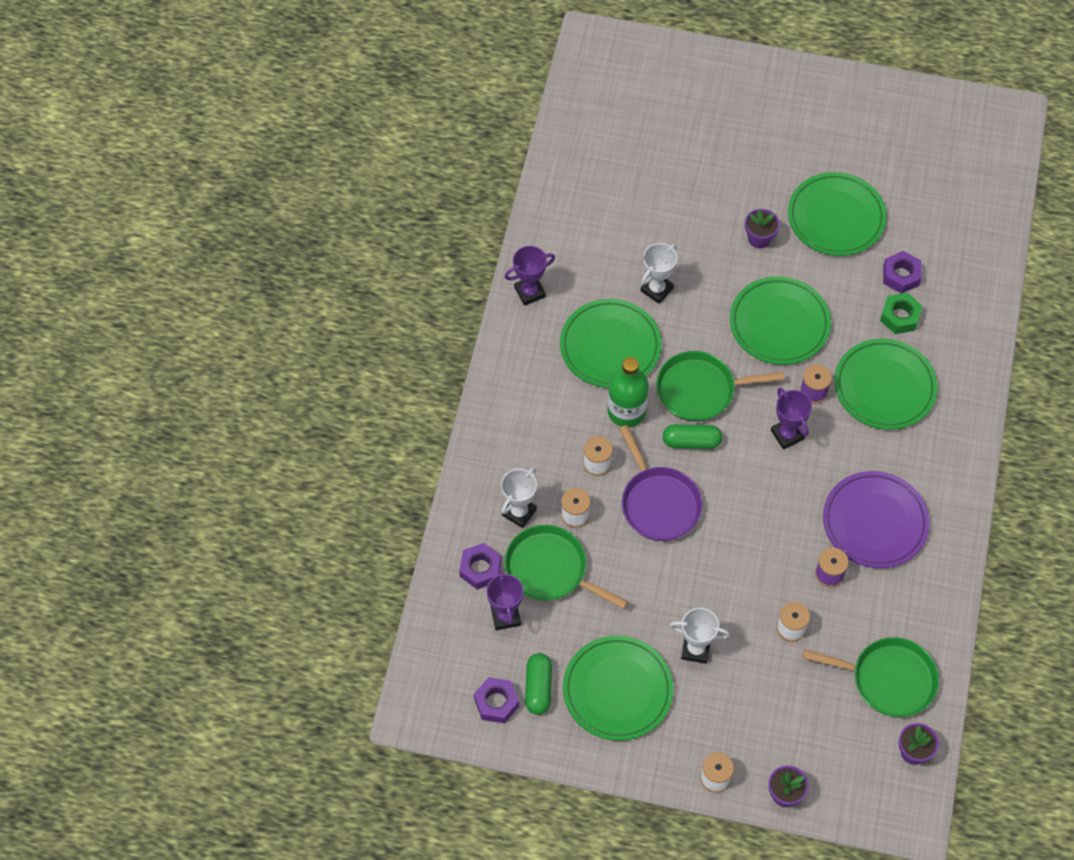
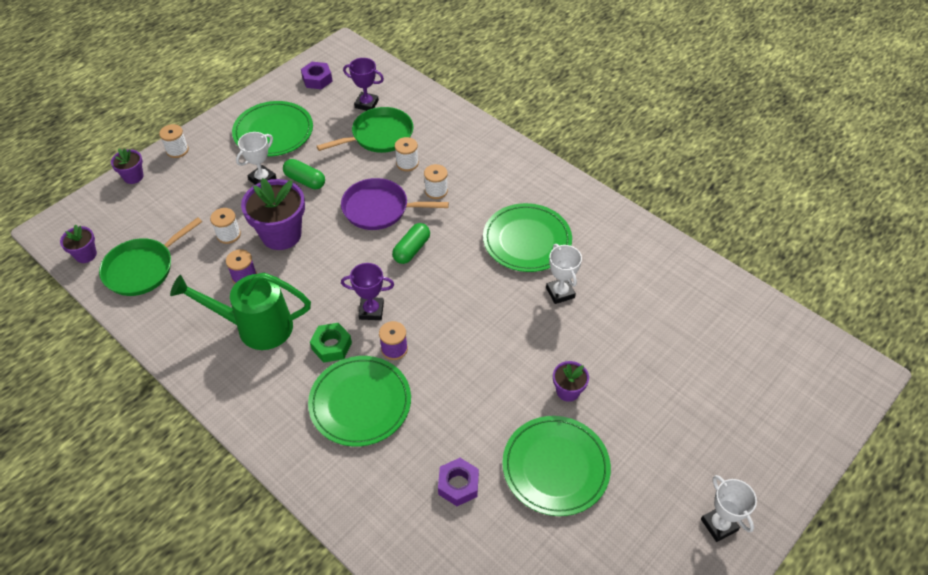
camera: 120 degrees right, 10 degrees down
(480, 569) = (407, 105): purple nut -> none
(519, 512) = (431, 138): white trophy -> white trophy (719, 525)
(530, 292) = (606, 215): purple trophy -> none
(538, 688) = (309, 99): green capsule -> green capsule (305, 180)
(626, 411) = (465, 225): green bottle -> none
(699, 390) = (450, 275): green pan -> none
(756, 576) = (281, 234): none -> purple flower pot
(779, 323) = (473, 359): green plate -> none
(875, 522) = (256, 327): purple plate -> green watering can
(900, 317) = (417, 457): green nut -> green nut (331, 346)

